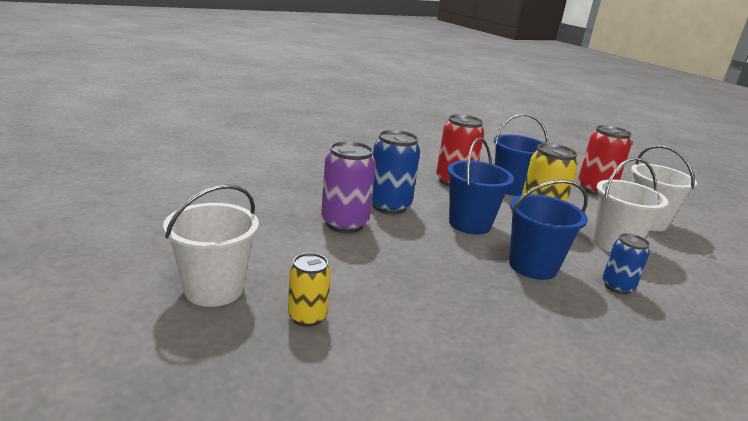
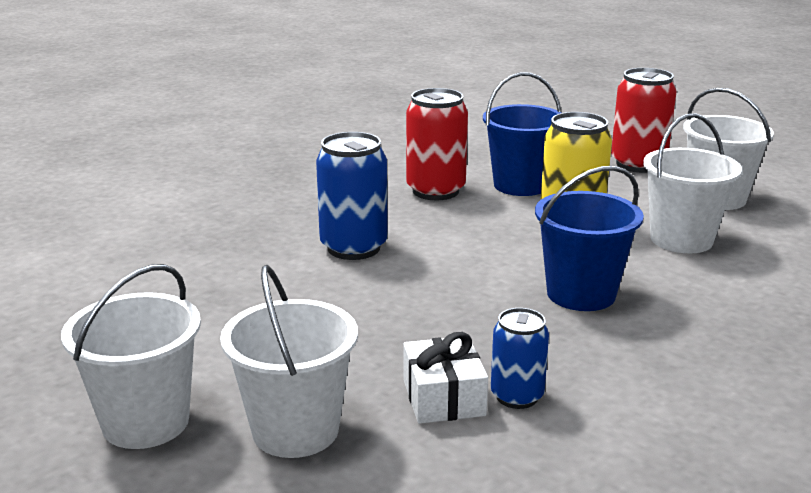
camera: 10 degrees left, 0 degrees up
(307, 317) = (295, 430): yellow can -> white bucket
(344, 224) = (298, 287): purple can -> none
(415, 317) = (443, 397): none -> white gift
(469, 224) = (477, 251): blue bucket -> none
(617, 286) = (698, 298): blue can -> blue can (517, 396)

